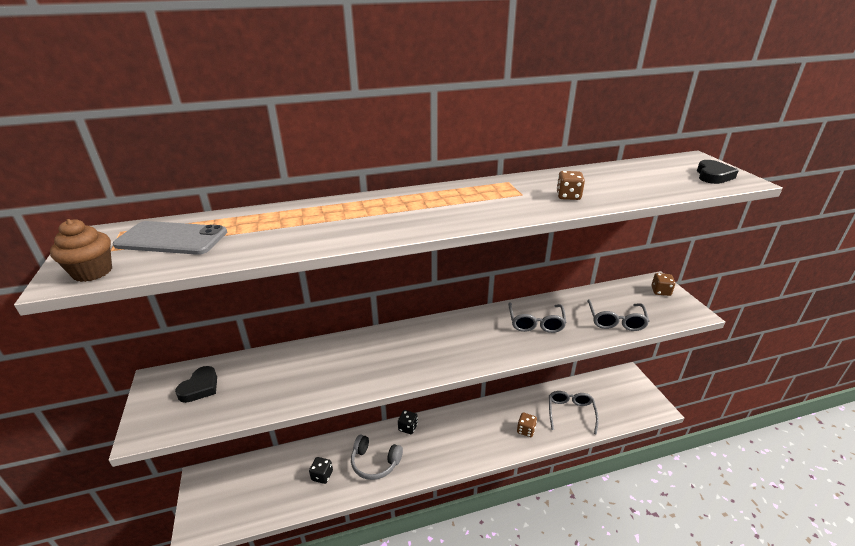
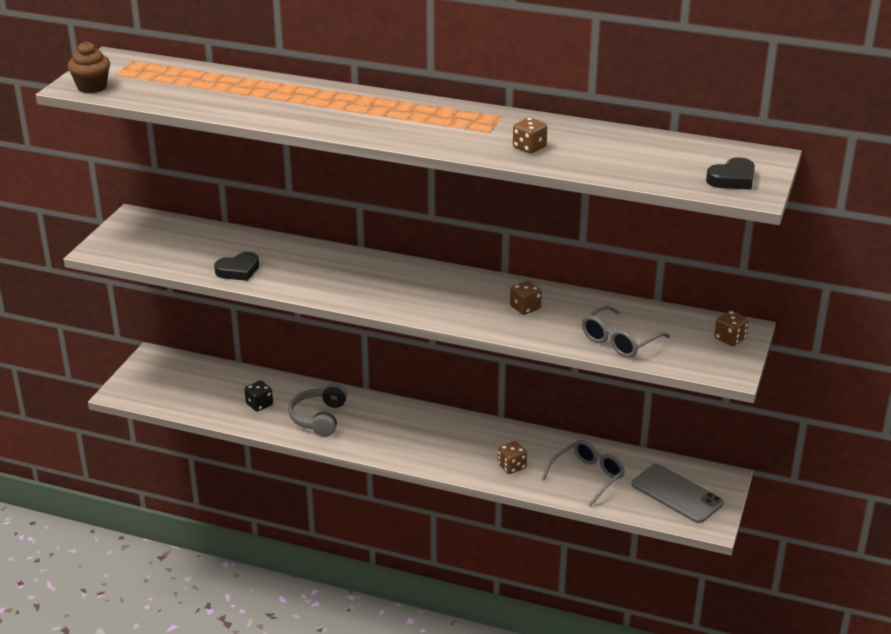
camera: 35 degrees right, 0 degrees up
(172, 239) = (161, 78): grey phone -> grey phone (677, 494)
(200, 387) = (161, 236): black heart -> black heart (238, 270)
(375, 462) = (319, 418): grey headphones -> grey headphones turned 45 degrees clockwise
(408, 427) = (383, 405): black dice -> none
(535, 323) = (525, 308): grey glasses -> brown dice

